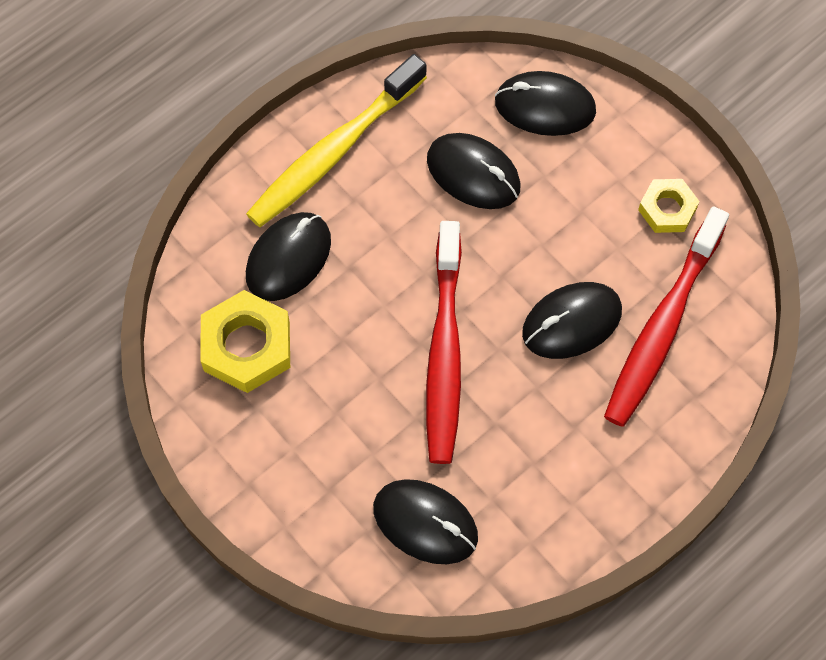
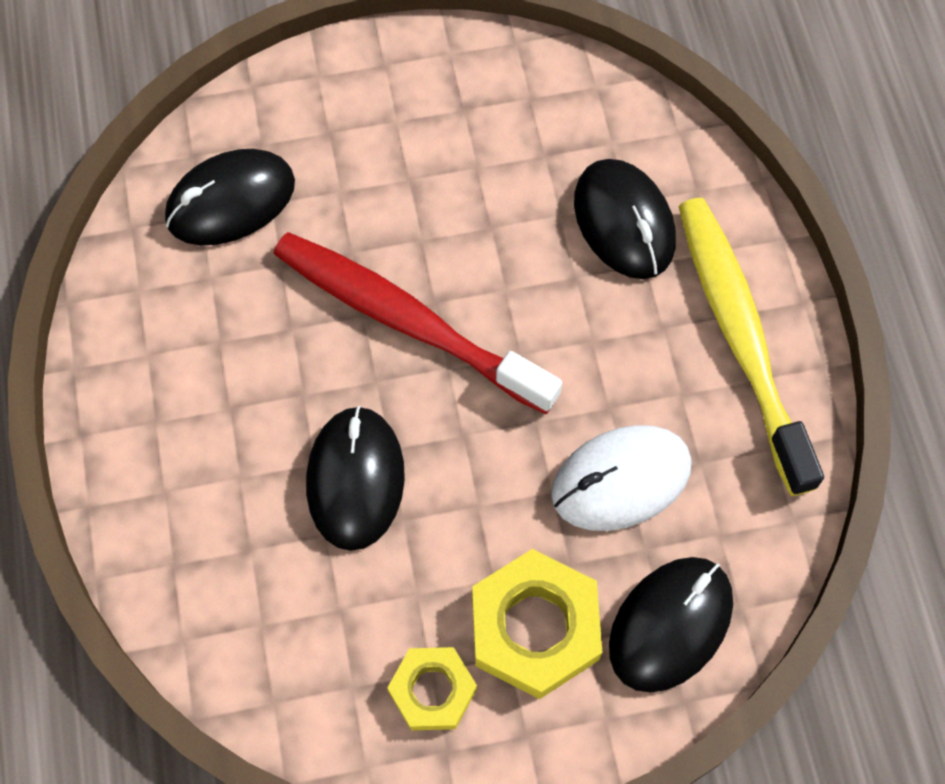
camera: 120 degrees right, 0 degrees up
(246, 346) = (541, 132): yellow nut -> yellow nut (535, 627)
(473, 174) = (621, 480): black mouse -> white mouse
(662, 326) = (283, 582): red toothbrush -> none

